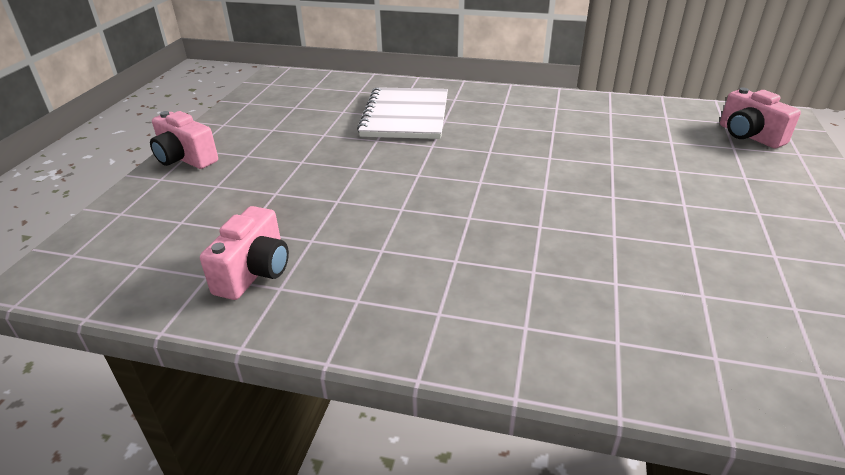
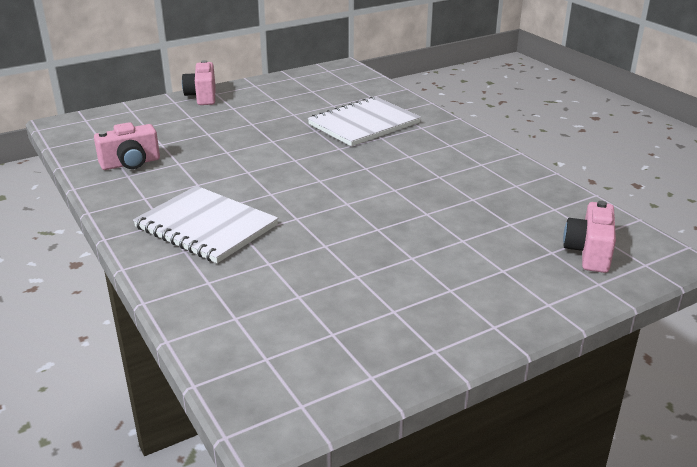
camera: 45 degrees right, 5 degrees down
(488, 287) = (206, 226): none -> white notebook

